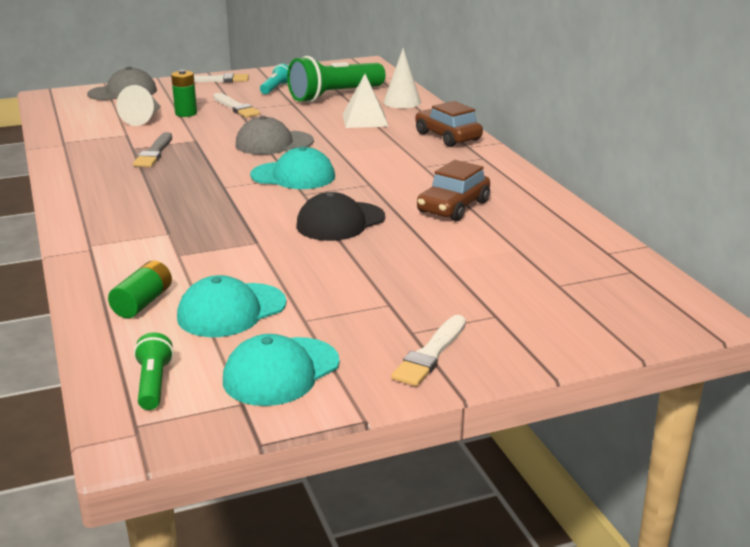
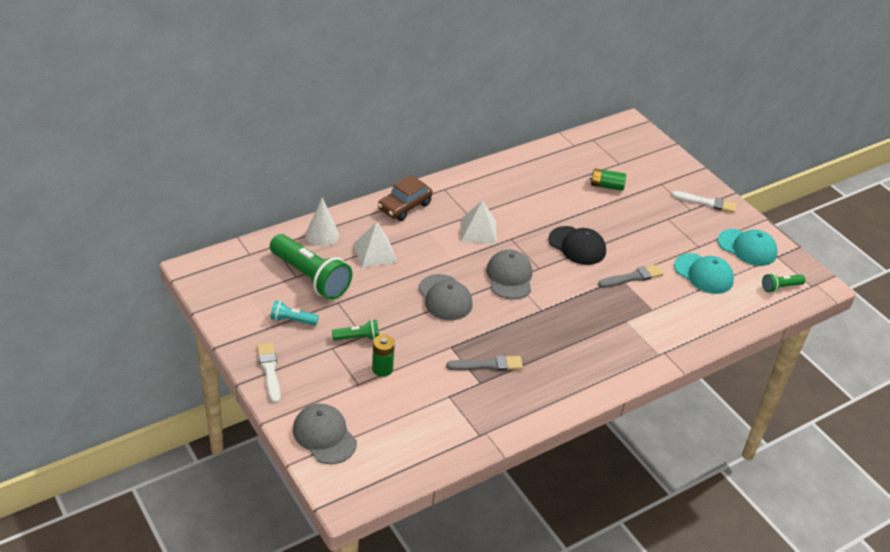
camera: 105 degrees left, 15 degrees up
(142, 303) = (714, 310): green battery -> green battery (606, 186)
(144, 118) = (403, 395): white cone -> none
(236, 107) = (358, 338): white brush -> green flashlight
(253, 250) = (632, 277): none -> grey brush
(293, 176) = (509, 277): turquoise cap -> grey cap
(391, 168) = (478, 231): none -> white pyramid
(453, 207) = (535, 200): brown car -> none

